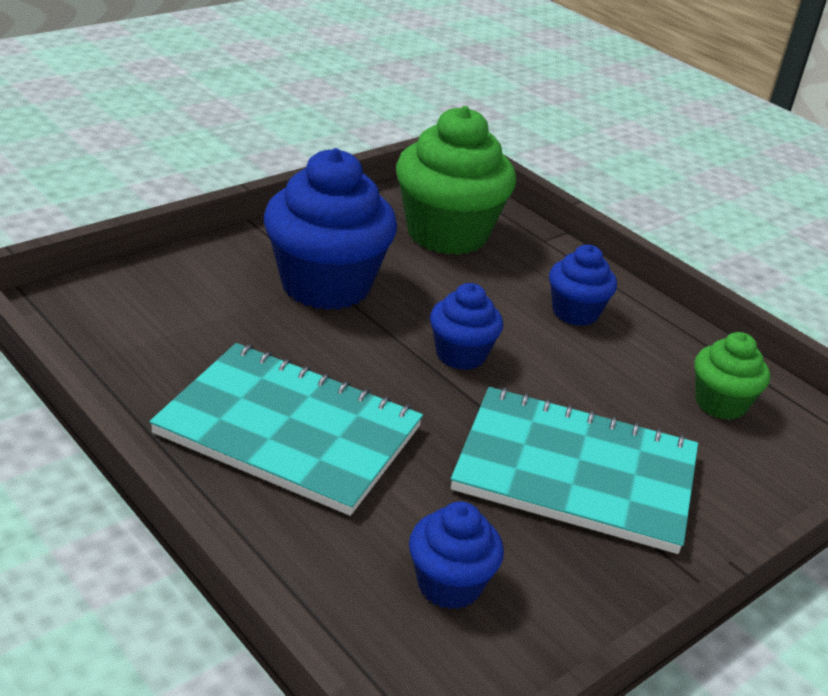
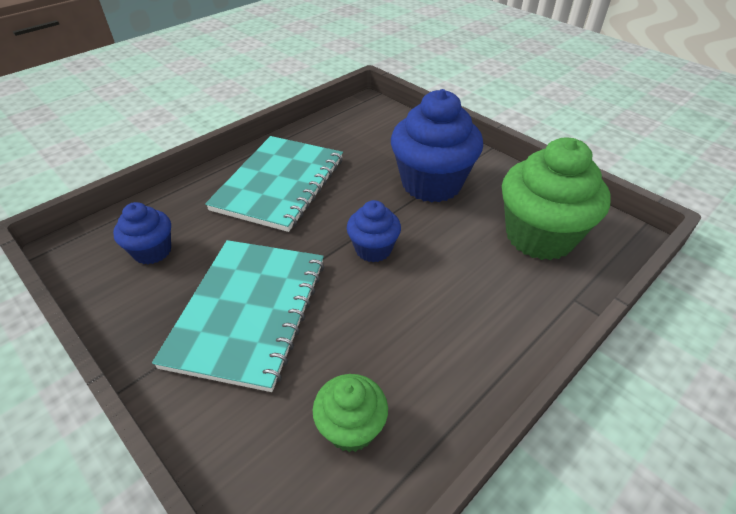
camera: 90 degrees right, 10 degrees up
(575, 312) = (460, 318): blue cupcake -> none

